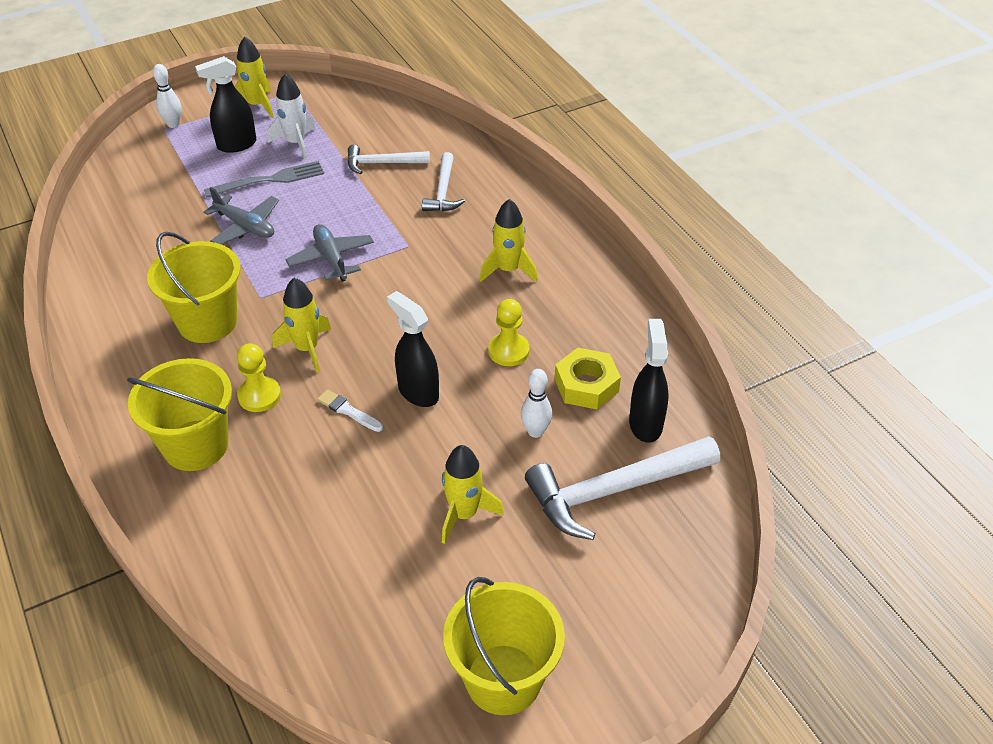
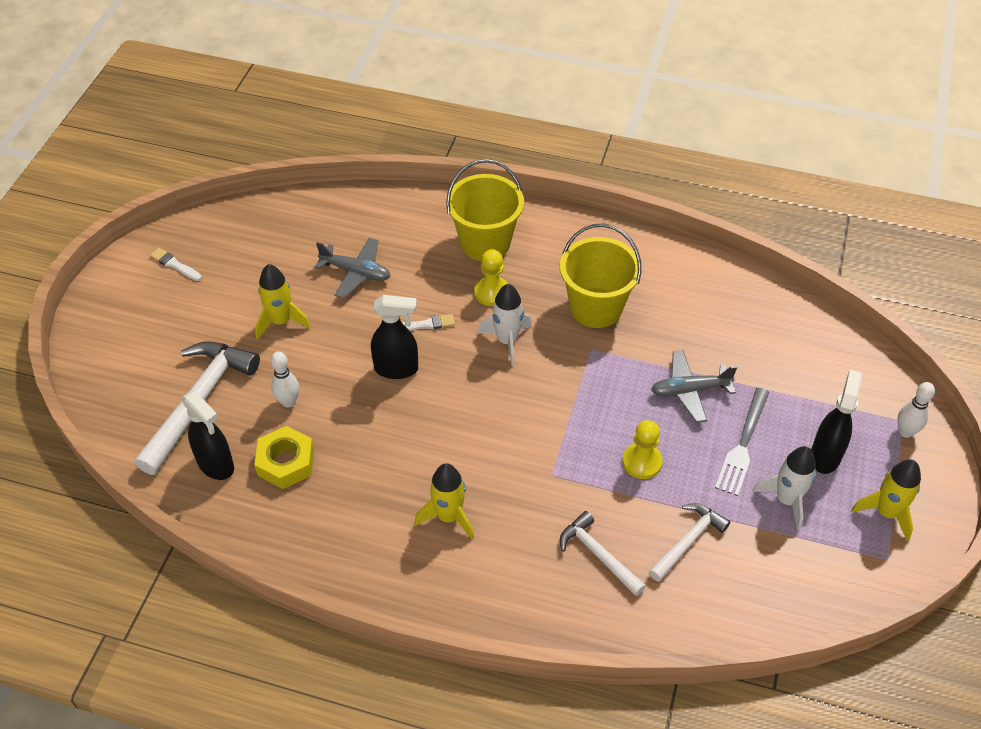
camera: 135 degrees right, 5 degrees up
(307, 349) = (507, 341): yellow rocket -> white rocket
(331, 259) = (590, 416): grey plane -> grey plane (356, 272)
(503, 679) = (174, 264): yellow bucket -> white brush
(508, 351) = (369, 446): yellow pawn -> yellow pawn (642, 462)

